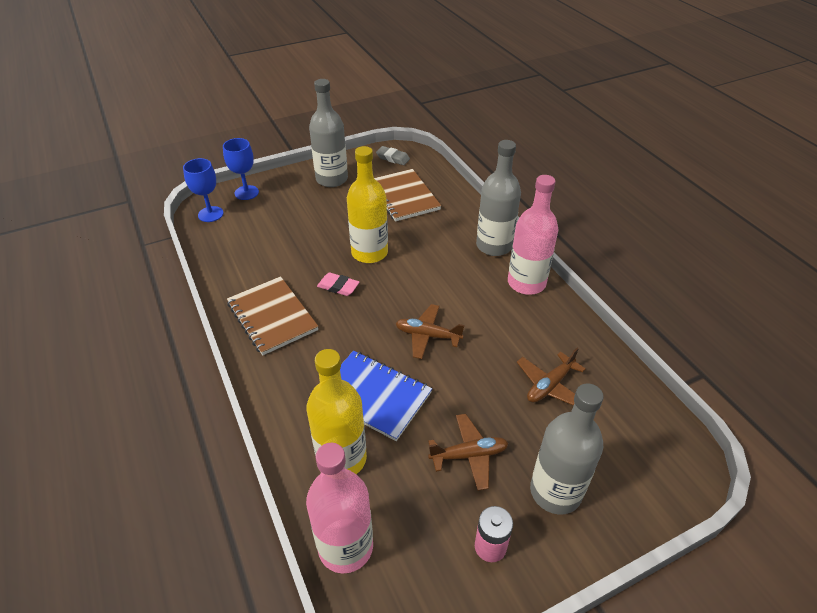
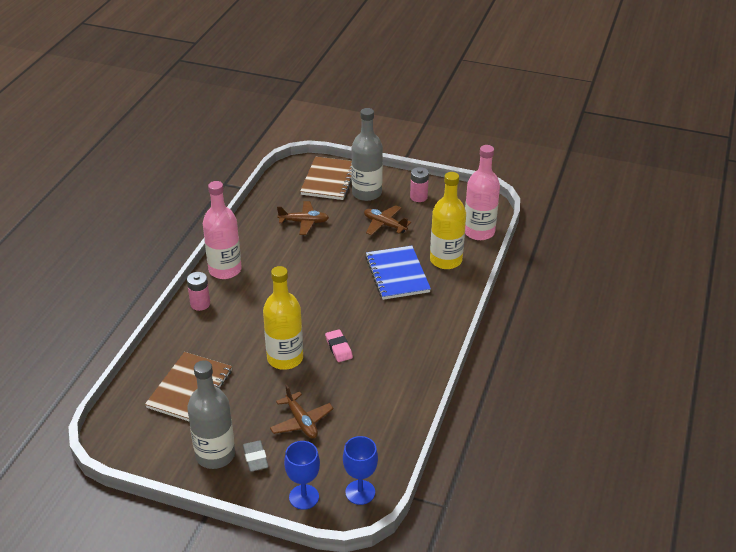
camera: 135 degrees left, 5 degrees down
(272, 317) = (404, 357): brown notebook -> brown notebook (329, 180)
(393, 158) = (132, 439): grey eraser -> grey eraser (255, 458)
(428, 336) = (327, 282): brown plane -> brown plane (301, 422)
(494, 246) = (200, 304): grey bottle -> pink battery

